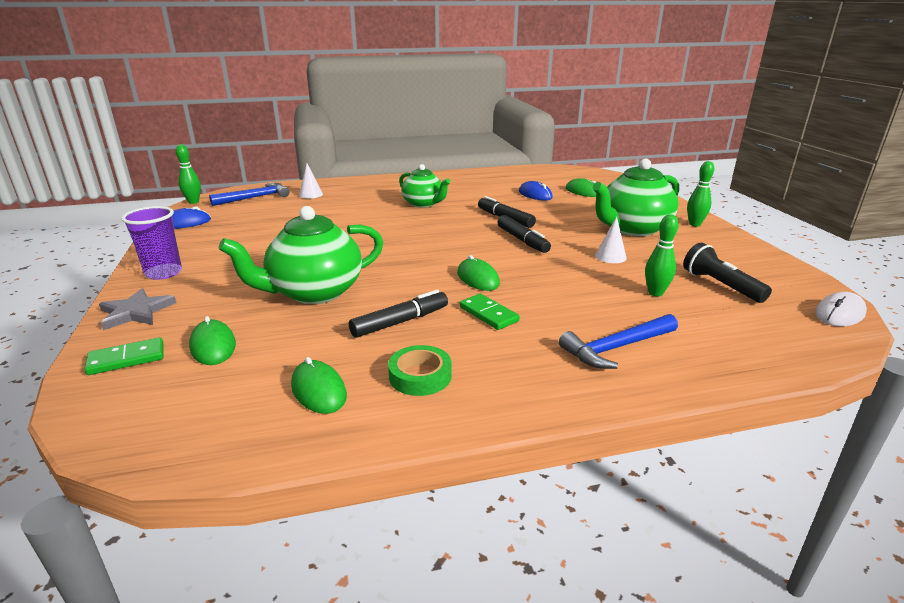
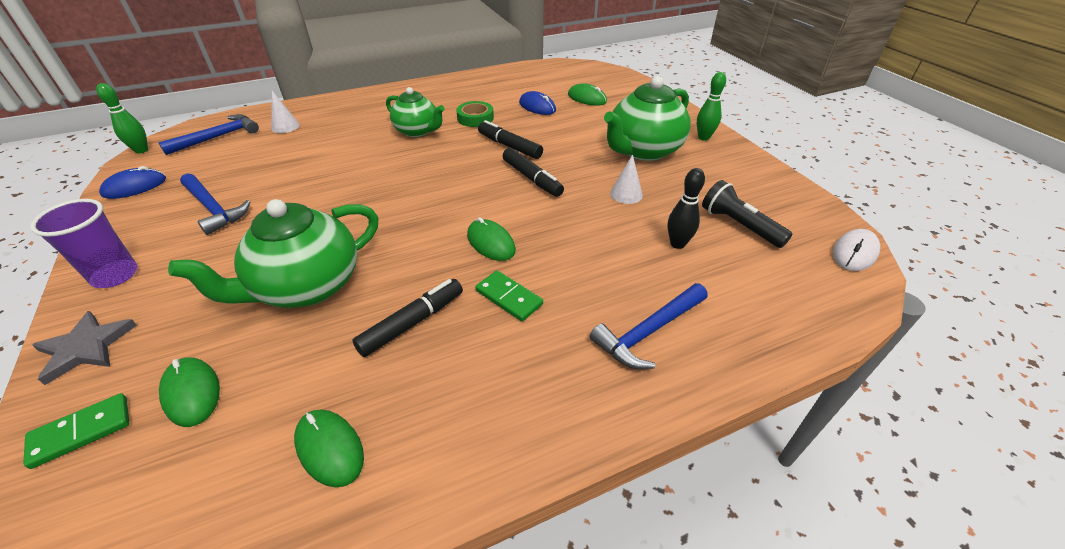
camera: 10 degrees left, 15 degrees up
(245, 240) = (214, 209): none -> blue hammer
(420, 376) = (444, 406): green tape -> green tape (475, 118)
(655, 293) = (677, 244): green bowling pin -> black bowling pin

